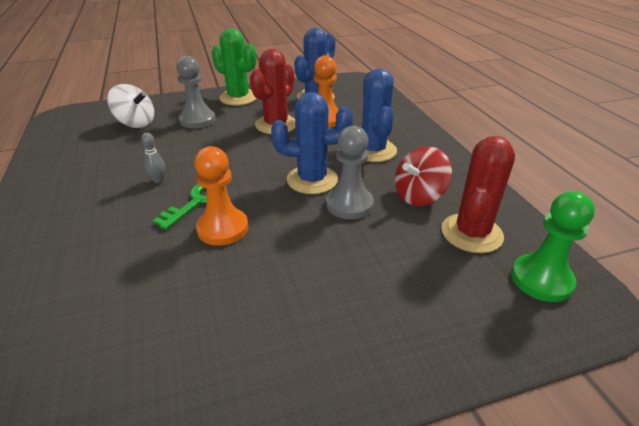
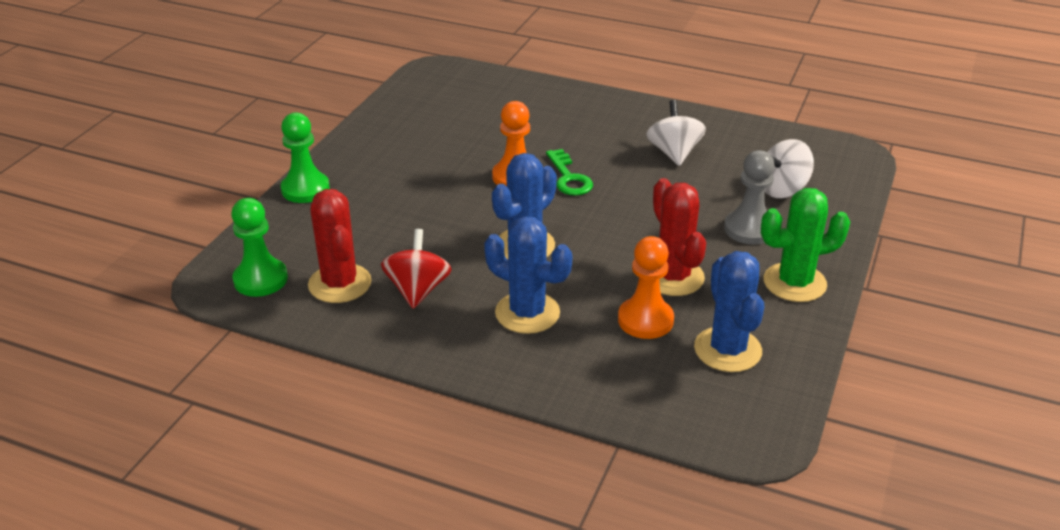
camera: 130 degrees right, 0 degrees up
(111, 172) = (674, 153): none -> white spinning top
(158, 180) = (629, 170): grey bowling pin -> none
(349, 204) = (461, 246): grey pawn -> none
(409, 366) = (305, 189): none -> green pawn

